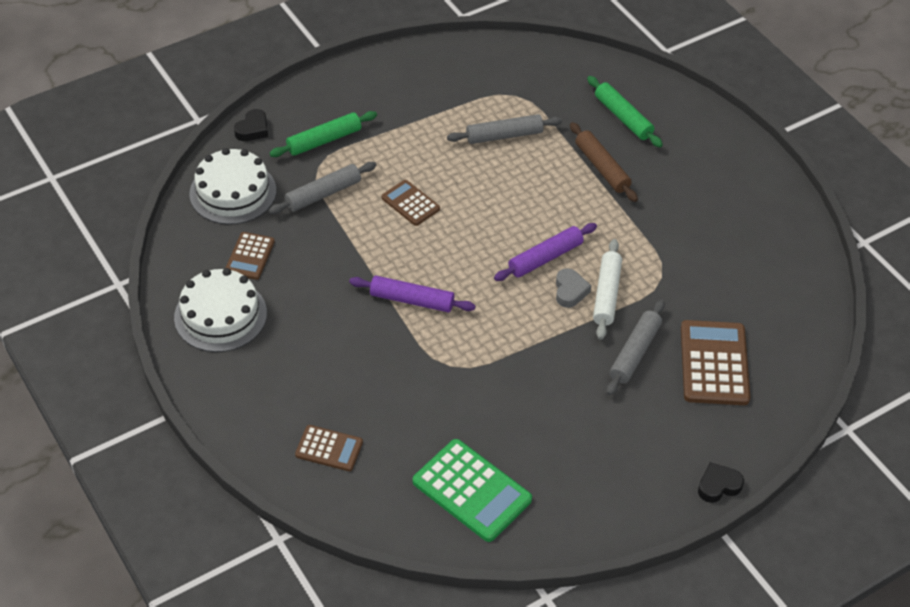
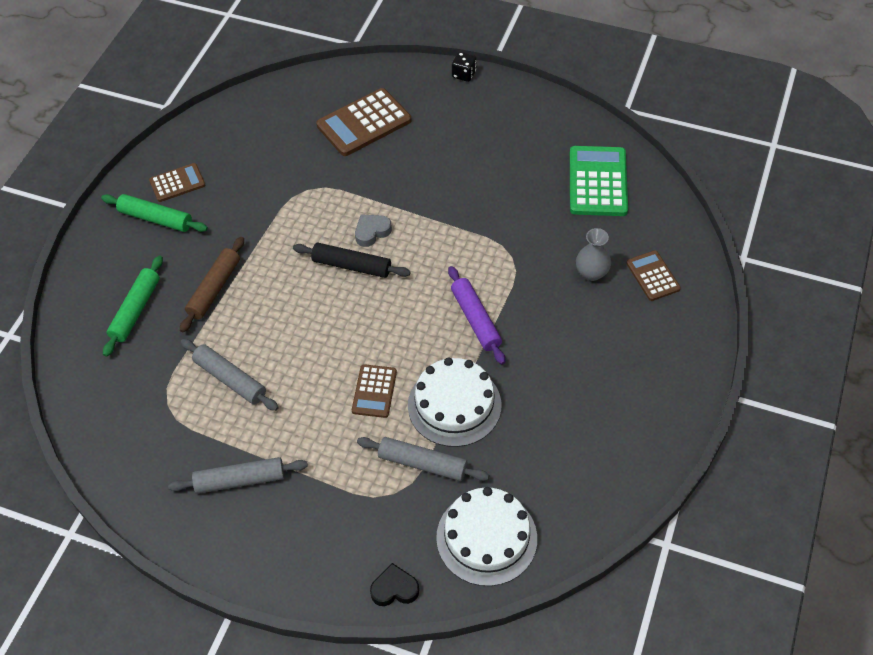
camera: 125 degrees left, 5 degrees up
(220, 315) = (619, 434): white cake -> white cake (454, 405)
(250, 256) = (542, 463): brown calculator -> brown calculator (177, 183)
(324, 140) = (356, 515): green rolling pin -> green rolling pin (156, 219)
(377, 408) = (591, 273): none -> grey vase
(545, 258) = (351, 266): purple rolling pin -> black rolling pin
(607, 294) = (354, 210): white rolling pin -> none
(635, 353) = (395, 166): grey rolling pin -> grey rolling pin (240, 480)
(718, 486) = (464, 74): black heart -> black dice

